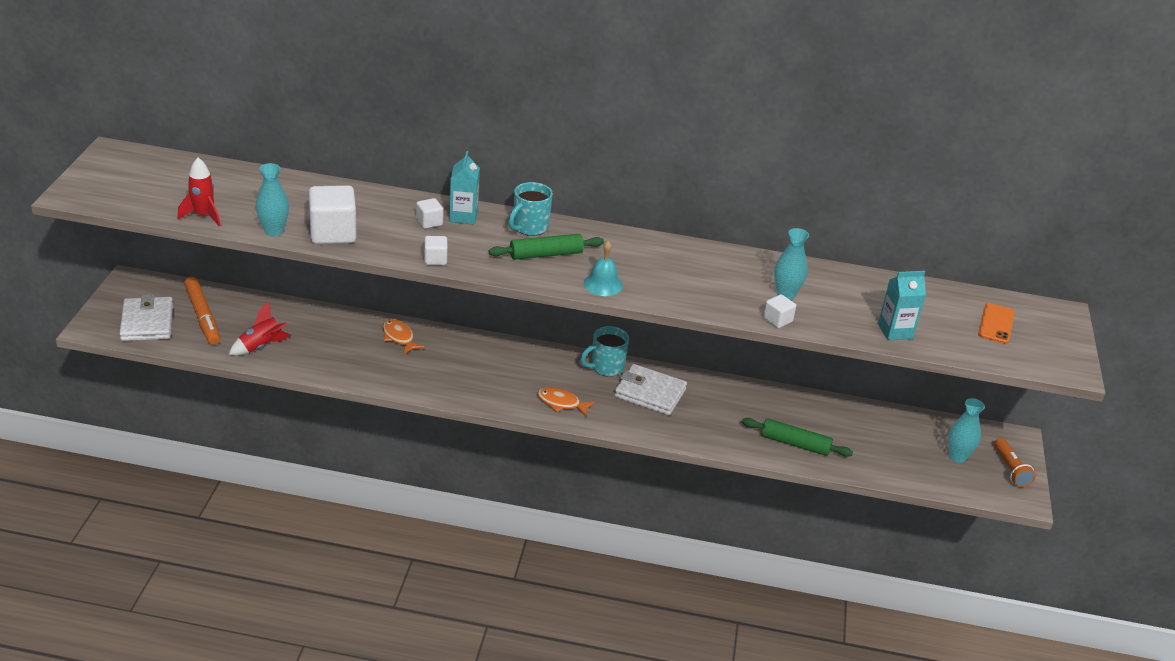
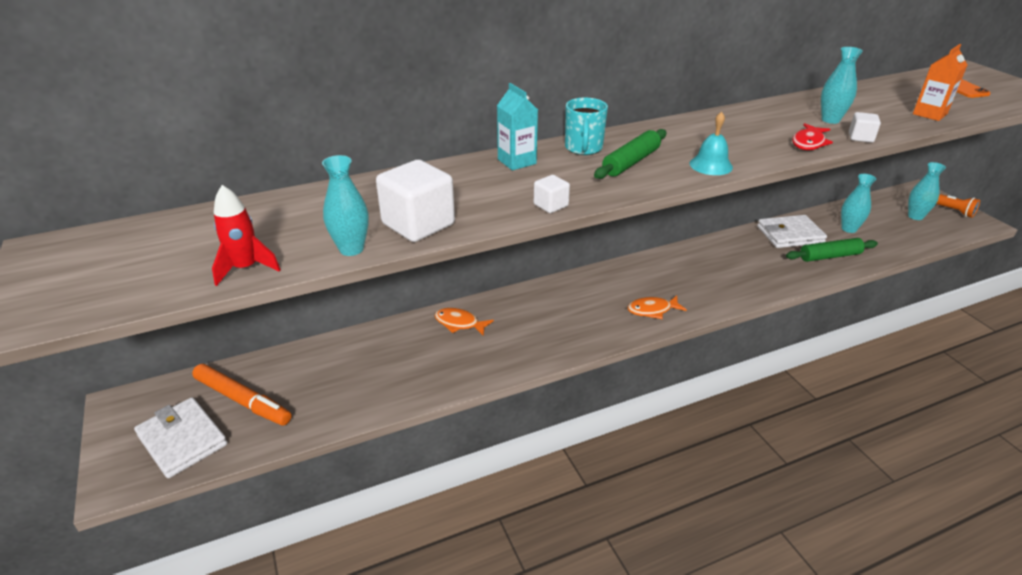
camera: 30 degrees left, 0 degrees up
(261, 346) = (338, 399): red rocket -> none
(429, 222) = (495, 178): white cube -> none
(606, 367) = (643, 266): turquoise mug -> none
(650, 393) = (697, 269): white wallet -> white wallet (790, 235)
(721, 304) = (808, 143): none -> red fish
(860, 432) = (849, 229): none -> turquoise vase
(895, 331) = (929, 114): turquoise carton -> orange carton

